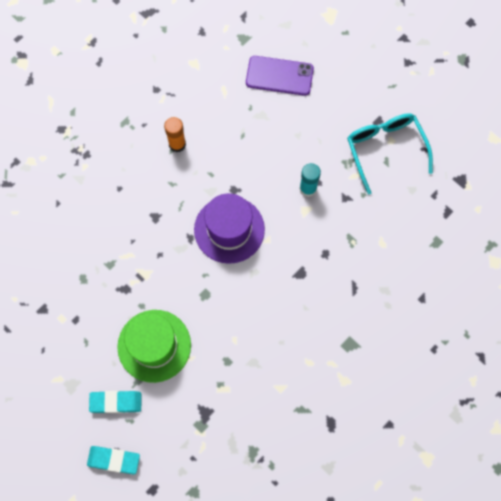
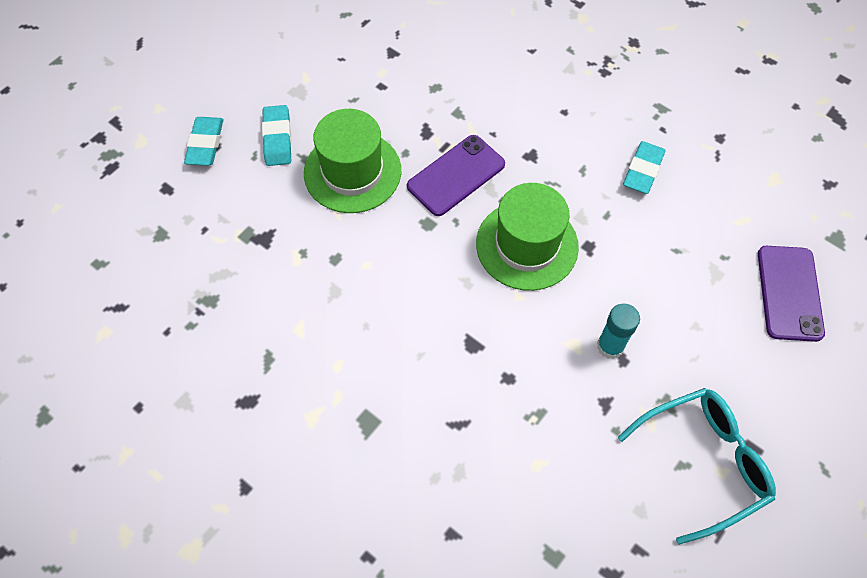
camera: 85 degrees right, 10 degrees down
(166, 271) = (456, 175): none -> purple phone
(177, 144) = (643, 170): orange glue stick -> turquoise eraser
(229, 229) = (527, 245): purple hat -> green hat

